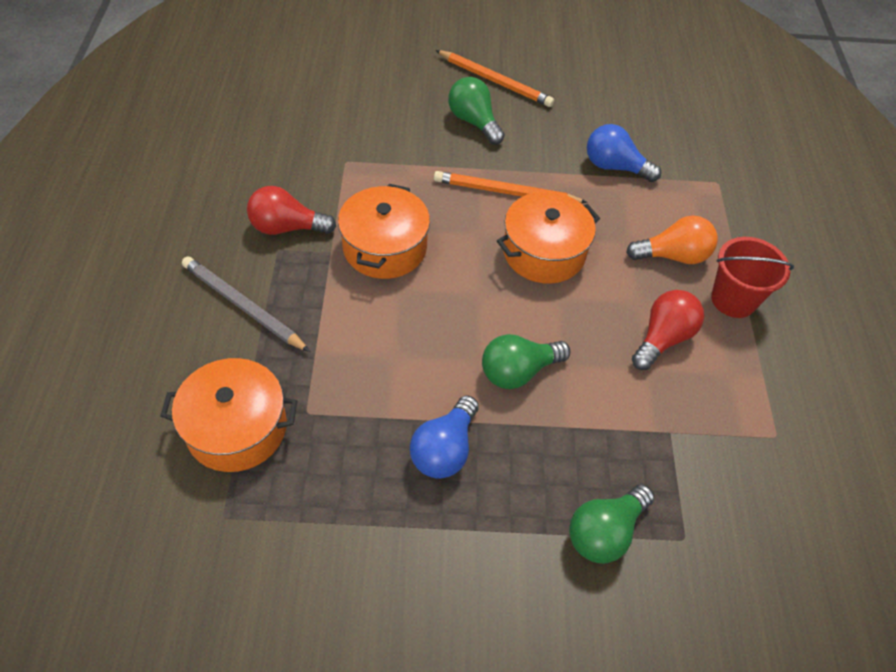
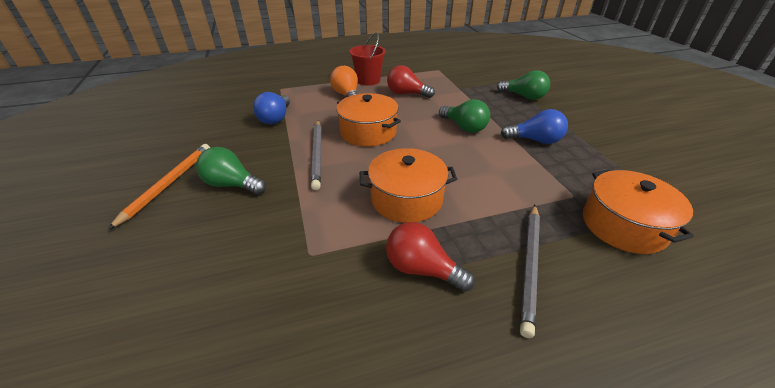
camera: 105 degrees left, 15 degrees down
(287, 227) = (422, 269): red light bulb -> red light bulb turned 135 degrees clockwise
(474, 122) = (232, 185): green light bulb -> green light bulb turned 75 degrees clockwise
(506, 192) = (317, 154): orange pencil -> grey pencil

